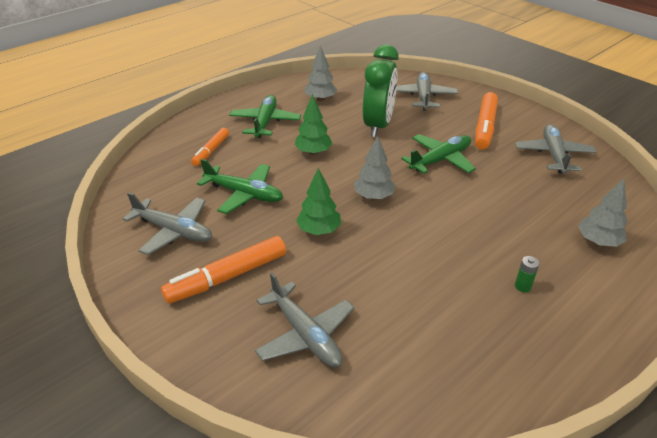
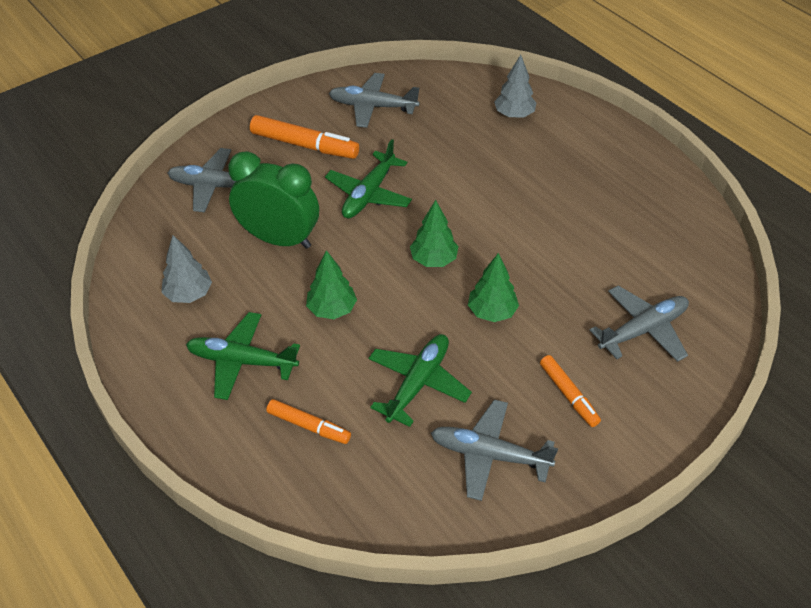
camera: 85 degrees left, 10 degrees up
(173, 231) = (489, 455): grey plane -> grey plane turned 105 degrees counterclockwise
(227, 277) = (568, 395): orange marker -> orange marker, size x0.62
(374, 196) = (433, 259): grey tree -> green tree
(440, 160) = (369, 194): green plane -> green plane turned 120 degrees counterclockwise
(522, 286) = (573, 175): green battery -> none

